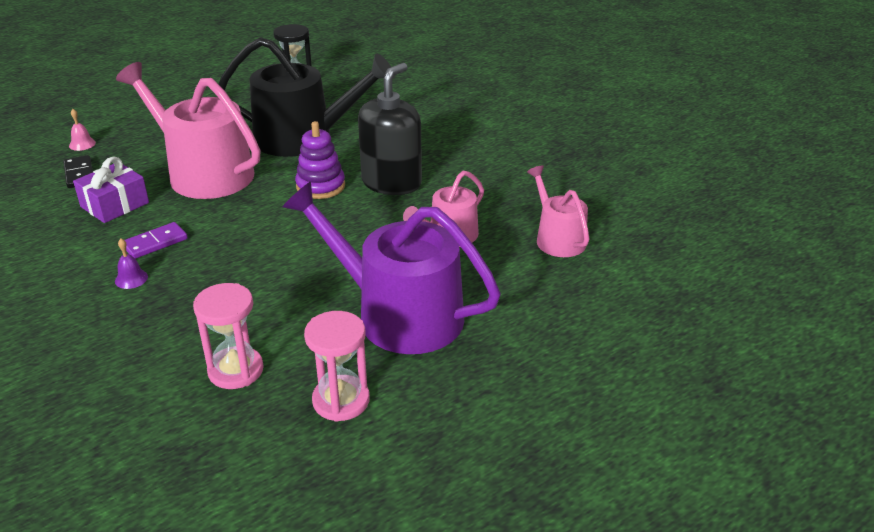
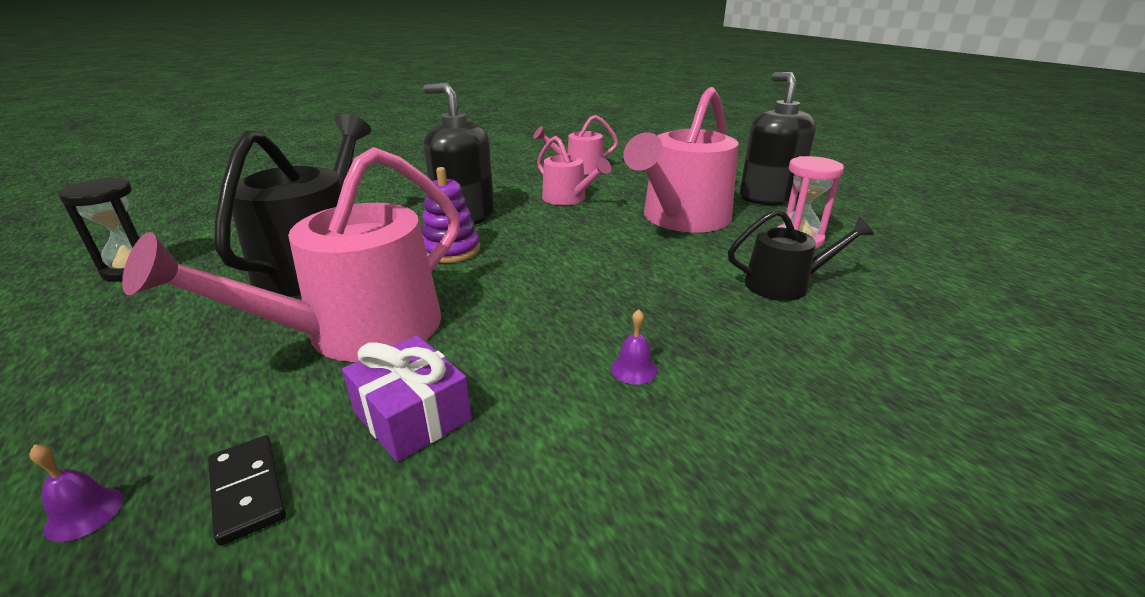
camera: 85 degrees left, 5 degrees down
(79, 174) = (247, 490): black domino -> black domino turned 75 degrees clockwise
(82, 144) = (84, 513): pink bell -> purple bell
(155, 243) = (546, 357): purple domino -> none
(236, 370) = (784, 284): pink hourglass -> black watering can
(398, 314) = (681, 218): purple watering can -> pink watering can
(481, 397) = (768, 197): none -> black soap dispenser

